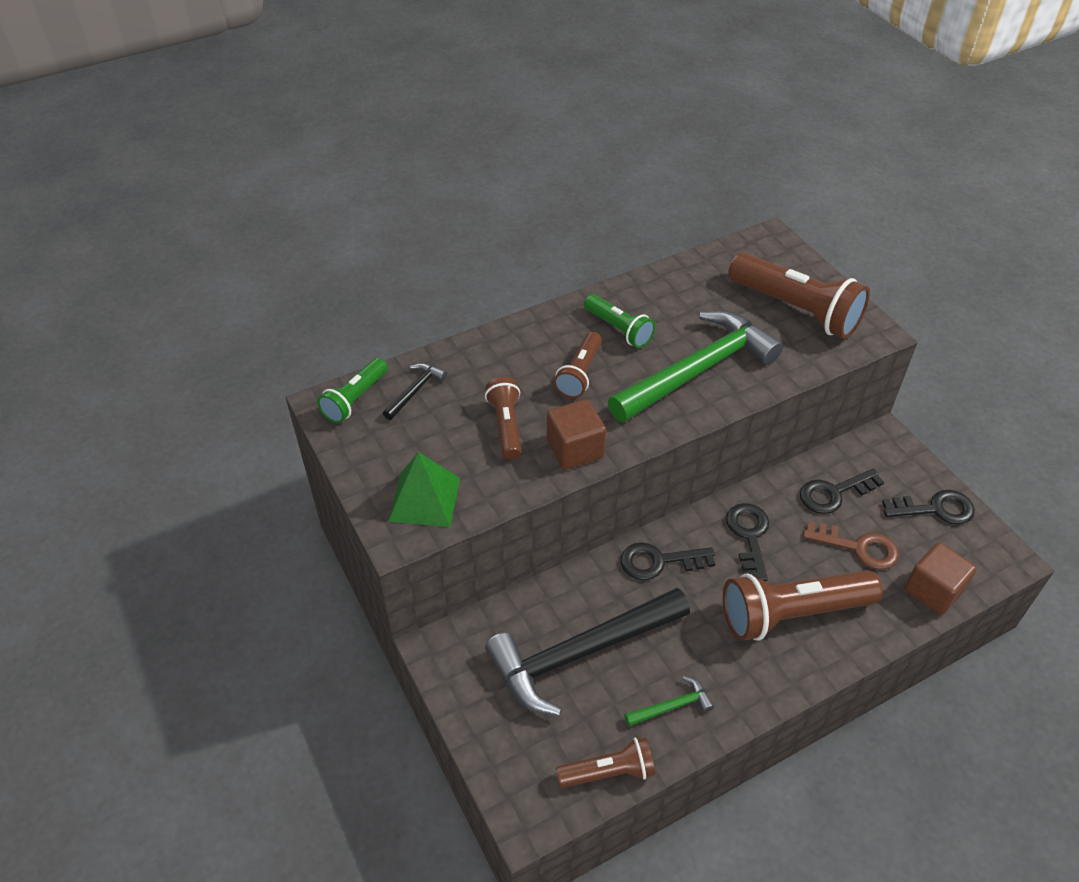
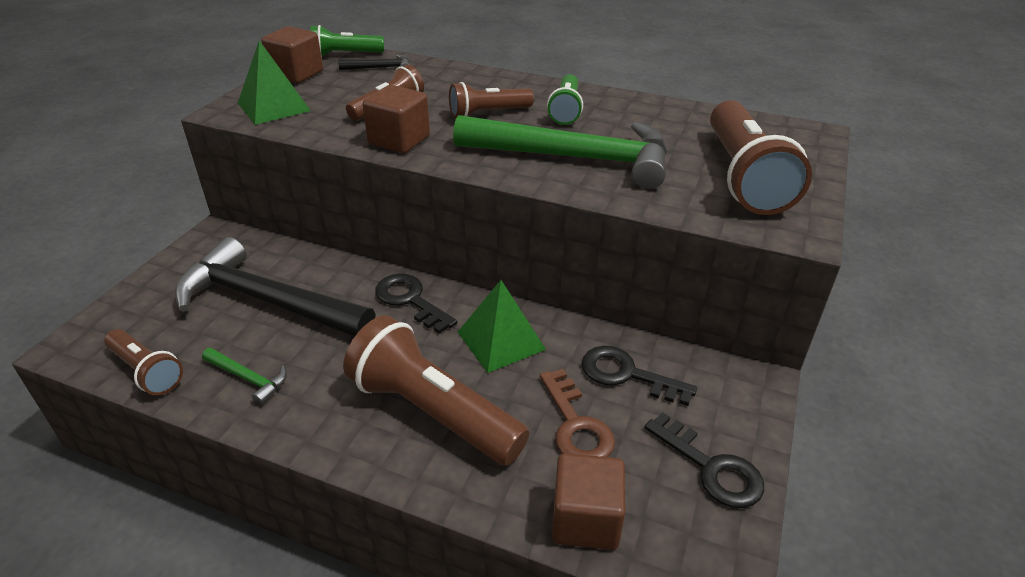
camera: 50 degrees right, 10 degrees down
(363, 452) = (296, 74): none -> brown cube
(749, 536) = (501, 340): black key -> green pyramid

